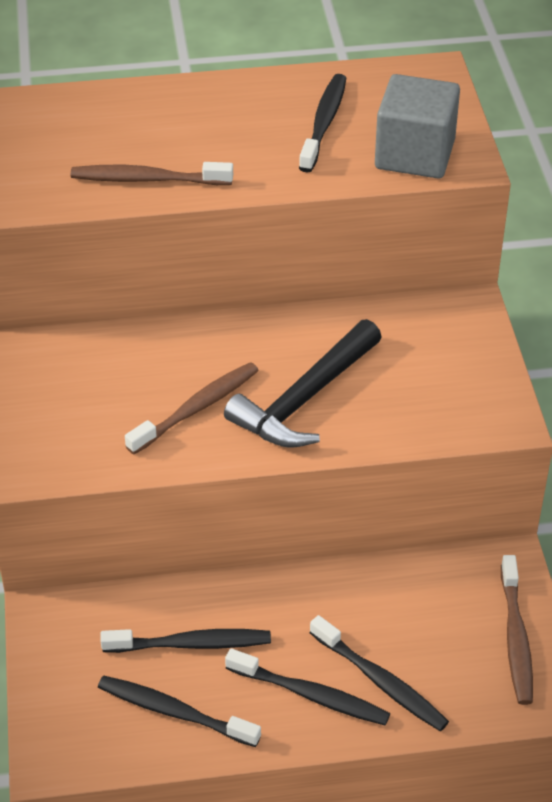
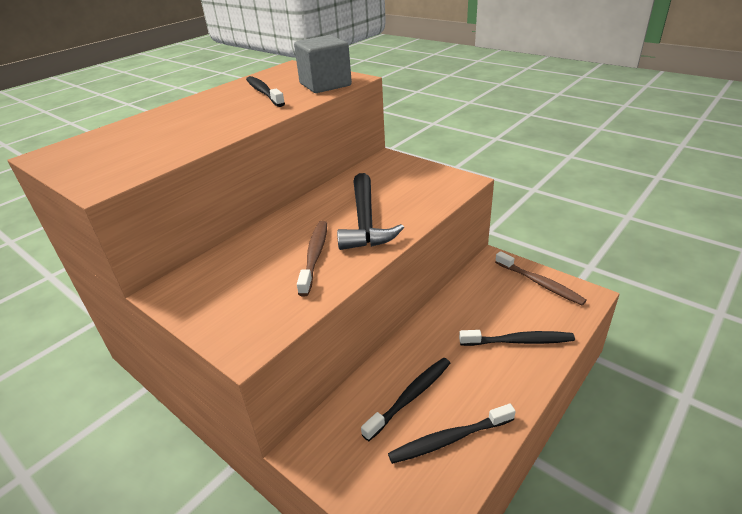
camera: 40 degrees left, 10 degrees down
(147, 179) = (192, 140): brown toothbrush -> none
(311, 695) = (499, 372): black toothbrush -> none

